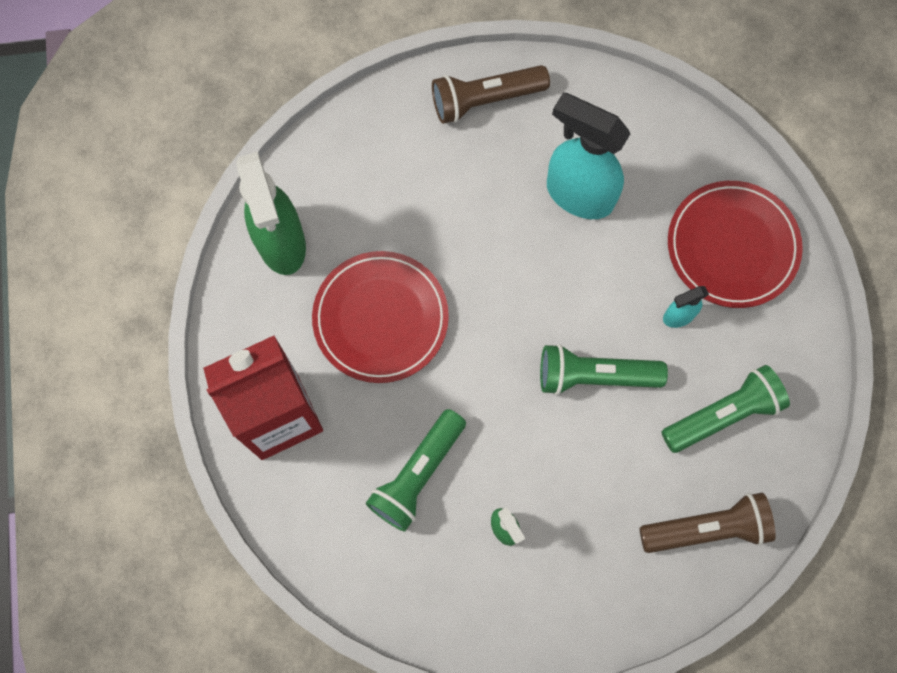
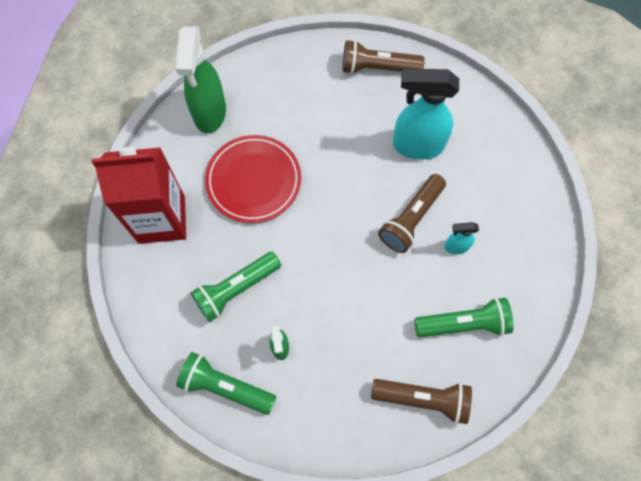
camera: 20 degrees right, 5 degrees down
(578, 194) = (416, 146): turquoise spray bottle -> turquoise spray bottle turned 45 degrees counterclockwise
(595, 376) = (382, 266): green flashlight -> green flashlight (225, 387)
(608, 298) = (411, 219): none -> brown flashlight
(732, 246) = (511, 213): red plate -> none

